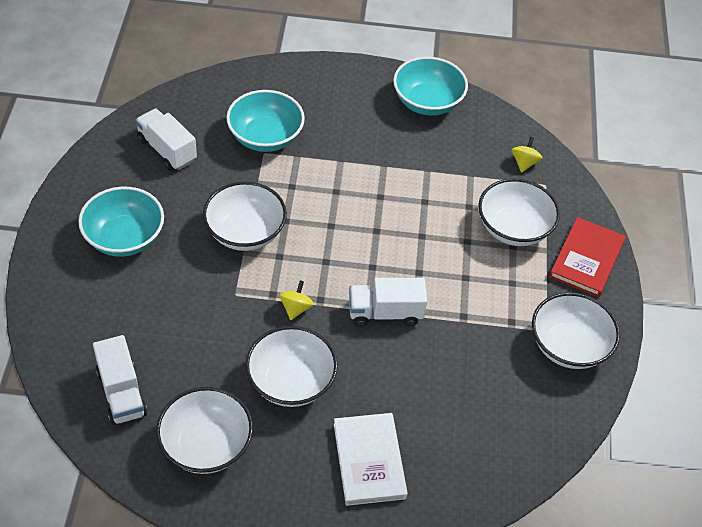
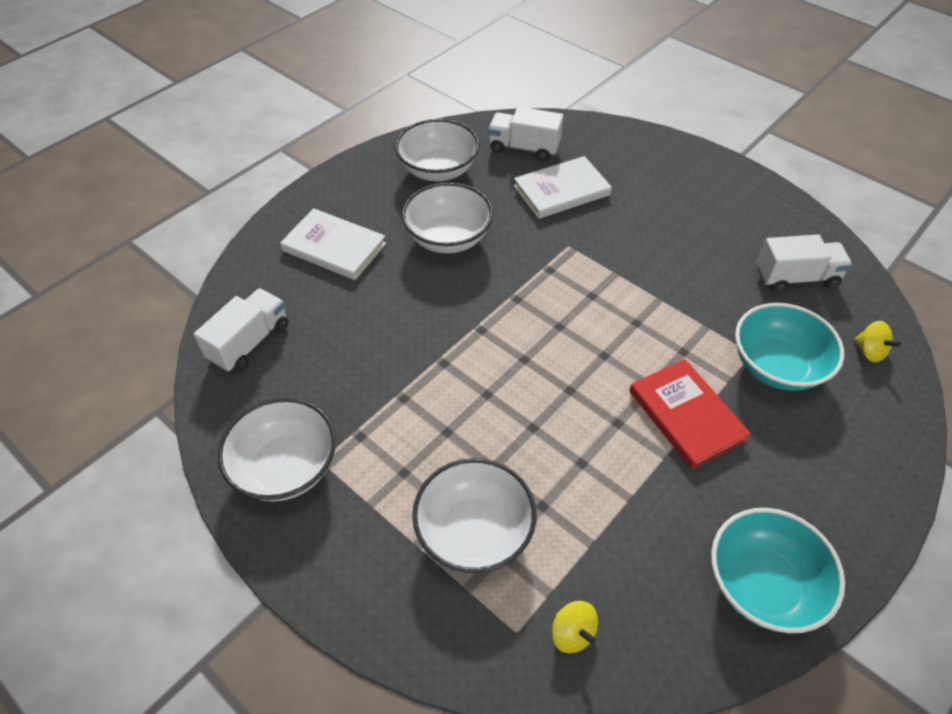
camera: 130 degrees right, 0 degrees up
(124, 238) = (688, 206): turquoise bowl -> none
(166, 332) = (561, 190): none -> white book
(245, 232) = (640, 285): white bowl -> none
(296, 308) = (520, 277): yellow spinning top -> yellow spinning top (869, 351)
(385, 313) = (461, 337): white truck -> white truck (249, 342)
(586, 259) = (367, 582): red book -> red book (686, 415)

